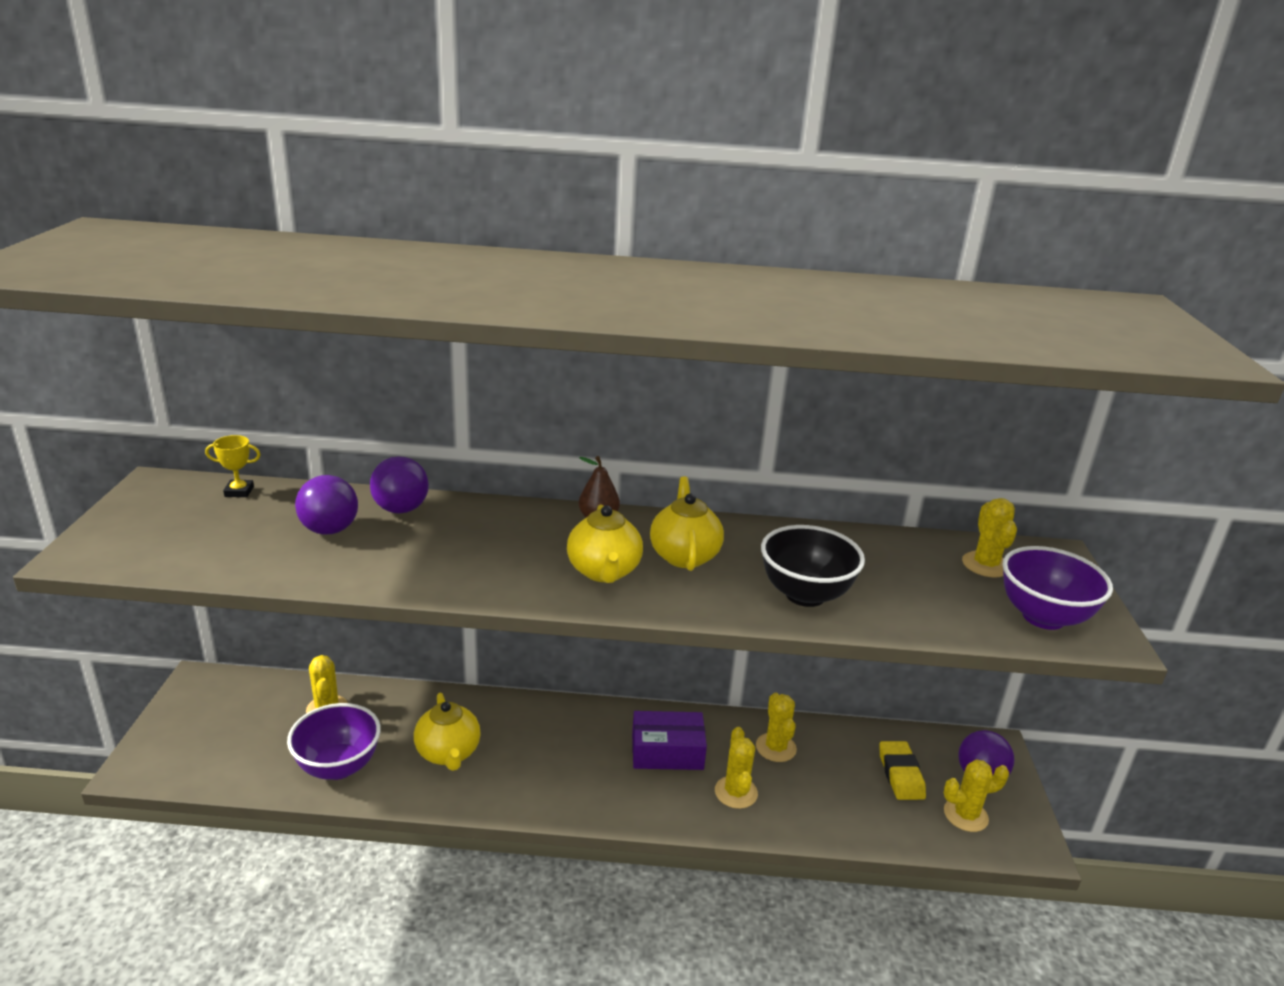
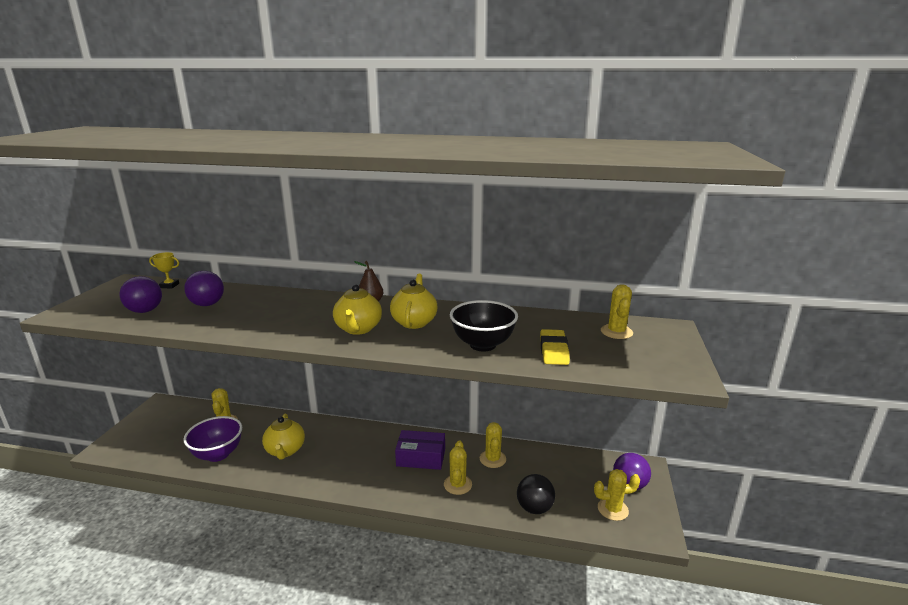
camera: 10 degrees right, 5 degrees down
(401, 509) = (255, 295): purple ball -> purple ball (145, 311)
(857, 821) = (534, 508): none -> black ball
(900, 774) = (573, 480): yellow eraser -> yellow eraser (553, 351)
(1043, 617) = (645, 362): purple bowl -> none

